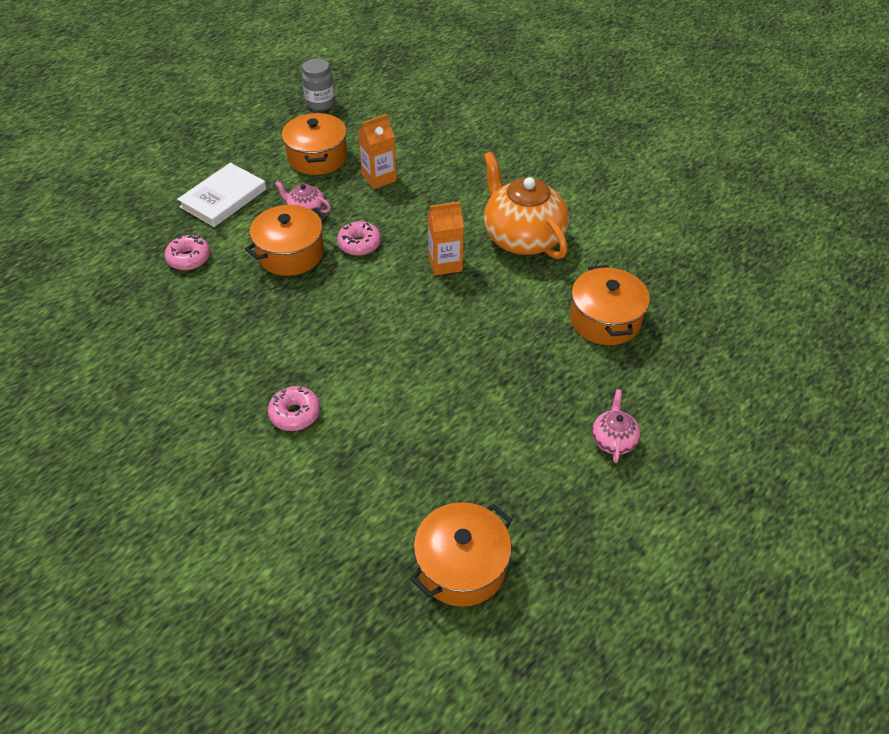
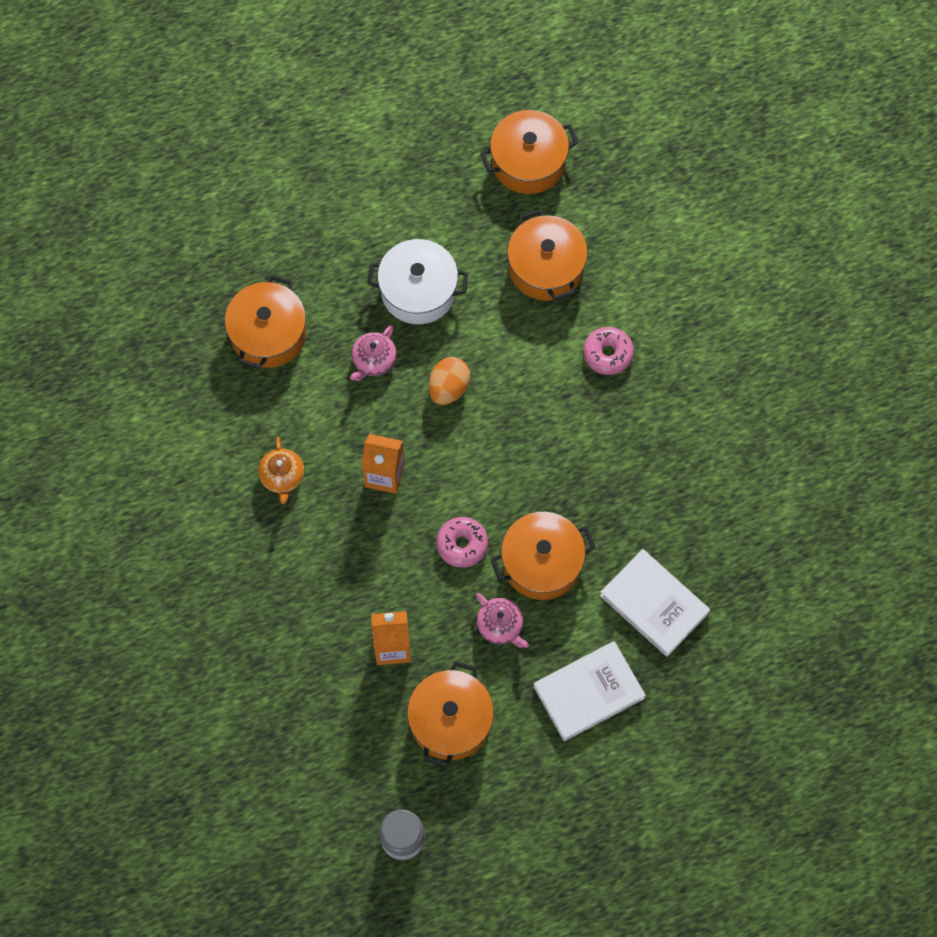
camera: 155 degrees left, 20 degrees up
(189, 258) = (654, 604): pink donut -> white book
(390, 466) = (546, 267): none -> orange pot
(428, 336) = (448, 388): none -> orange egg
(500, 399) = (418, 291): none -> white pot
(522, 237) = (282, 477): orange teapot -> orange teapot, size x0.46
(613, 440) = (345, 211): pink teapot -> pink teapot (373, 361)

